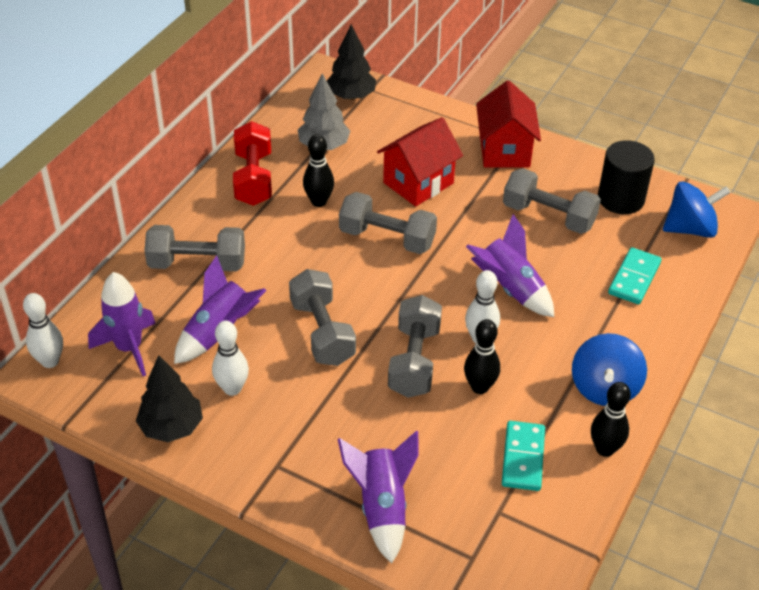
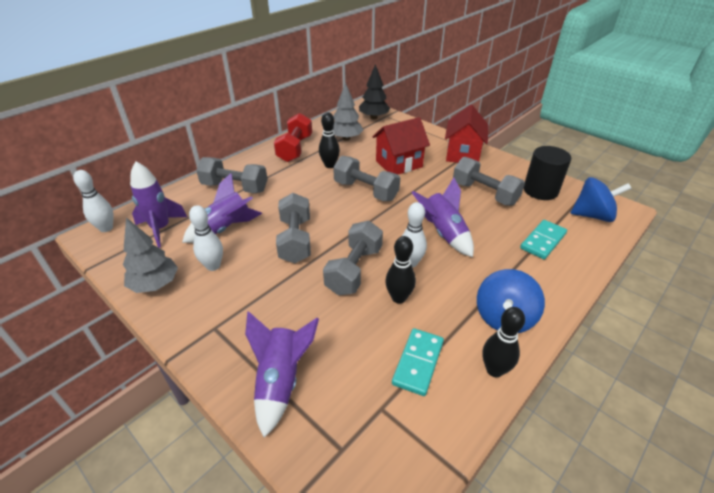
camera: 15 degrees right, 5 degrees down
(171, 427) = (155, 285): black tree -> grey tree

